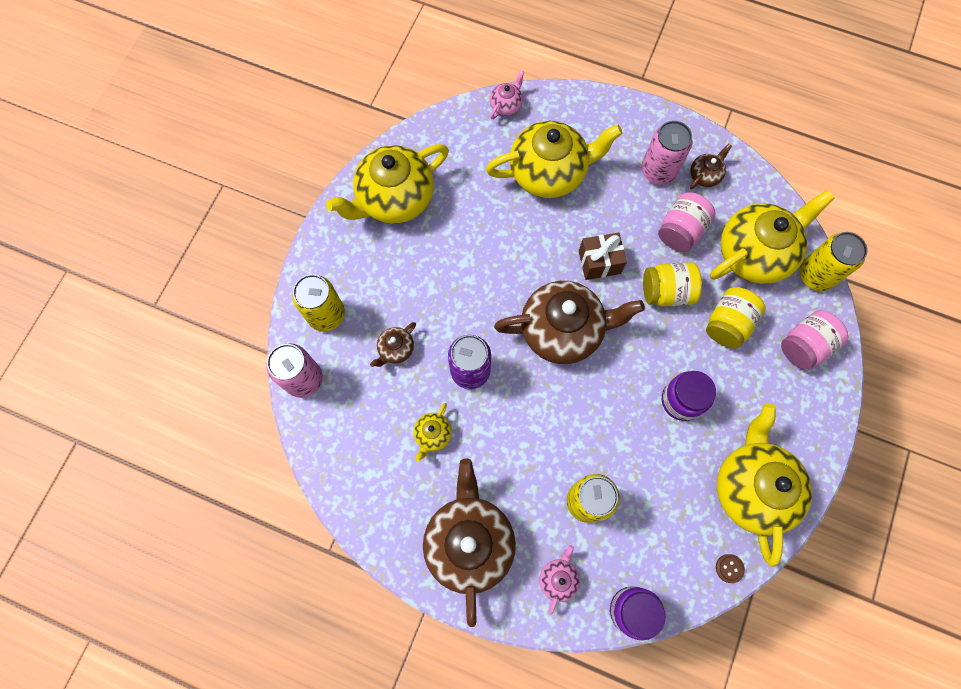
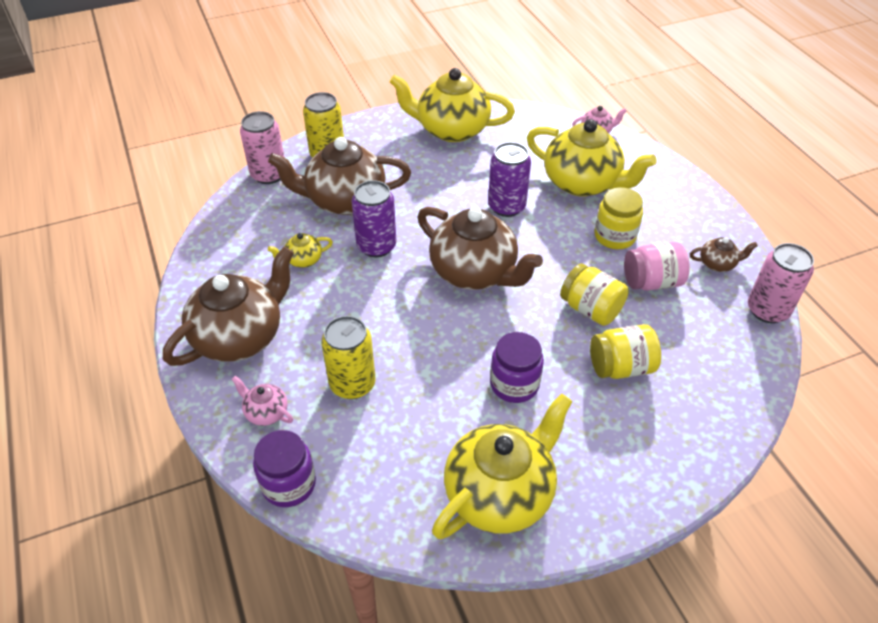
camera: 45 degrees right, 25 degrees down
(396, 349) = (344, 200): brown teapot -> brown teapot, size x2.27
(520, 246) = (506, 206): none -> purple can
(558, 578) = (266, 412): pink teapot -> pink teapot turned 120 degrees counterclockwise
(599, 262) = (556, 255): brown gift -> none
(620, 208) = (614, 236): none -> yellow jar
(658, 171) = (676, 236): pink can -> pink can (767, 310)
(729, 568) = (405, 532): brown button -> none
(754, 253) = (705, 340): yellow teapot -> none
(804, 346) = (679, 436): pink jar -> none
(815, 275) = (752, 396): yellow can -> none

